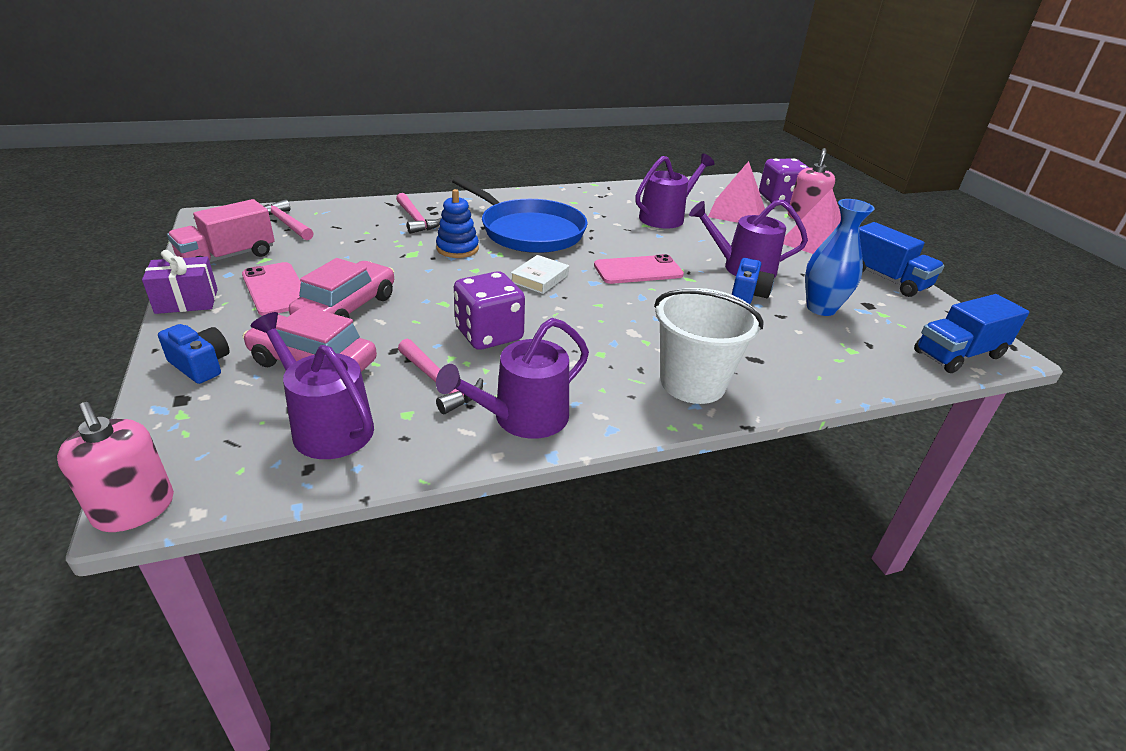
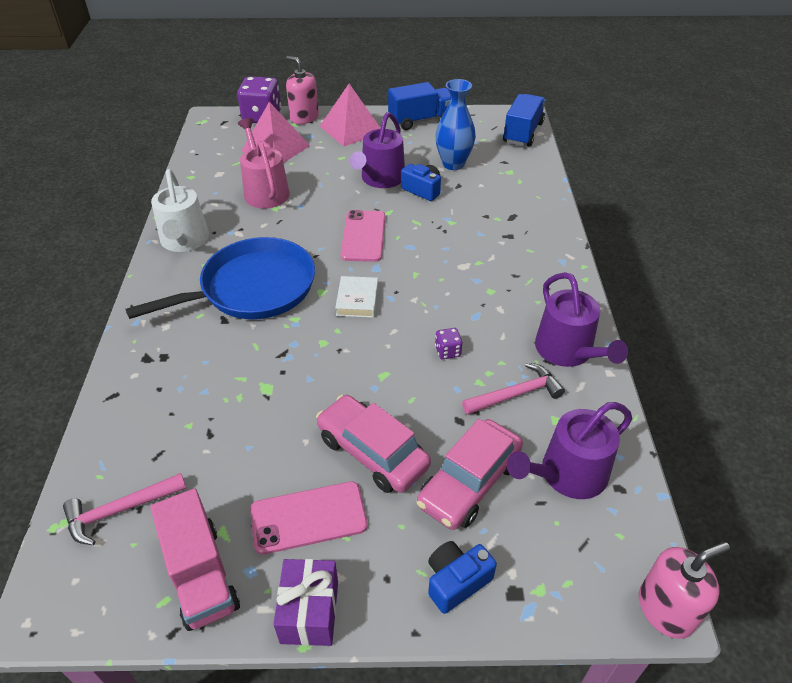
camera: 70 degrees left, 10 degrees up
(416, 219) = (176, 375): pink hammer -> none
(457, 249) = (270, 349): blue stacking toy -> none
(489, 334) = (447, 351): purple dice -> purple dice, size x0.45
(540, 278) = (357, 300): white book -> white book turned 45 degrees clockwise
(571, 198) = (184, 240): none -> white watering can
(665, 217) = (265, 191): purple watering can -> pink watering can
(692, 383) = (537, 254): white bucket -> none
(958, 354) = (522, 133): blue truck -> blue truck turned 150 degrees counterclockwise

